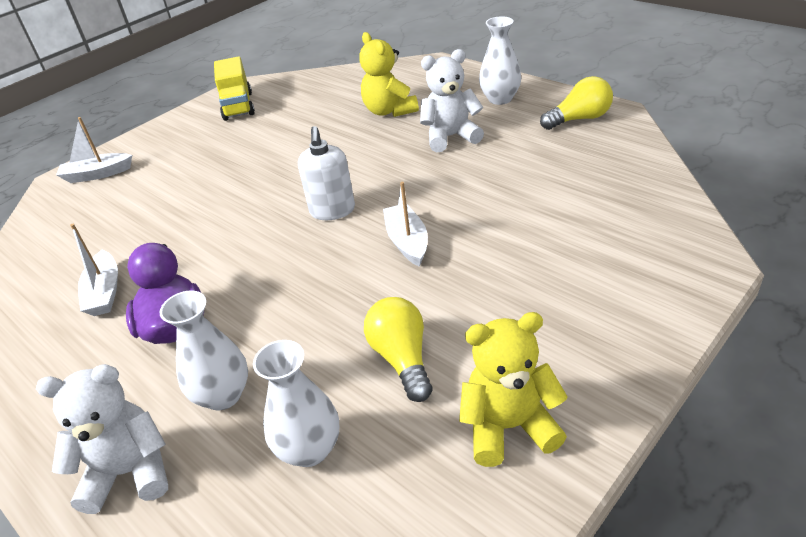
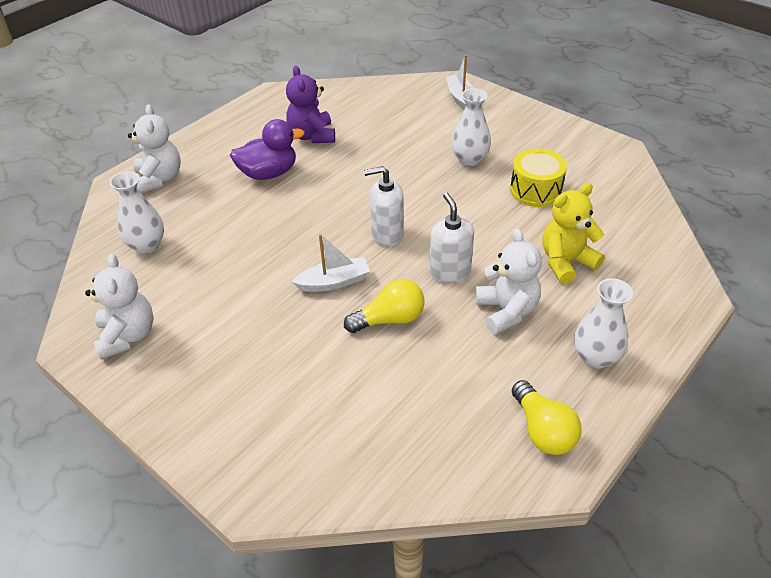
camera: 85 degrees right, 5 degrees up
(105, 292) = (312, 136): white boat -> purple teddy bear
(223, 395) = (201, 204): white vase -> white vase (469, 159)
(238, 106) = (578, 154): yellow truck -> none
(286, 126) = (535, 190): none -> yellow drum
(397, 168) = (450, 272): none -> white soap dispenser
(402, 358) = (204, 283): yellow light bulb -> yellow light bulb (390, 319)
(508, 427) = (127, 336): yellow teddy bear -> white teddy bear

